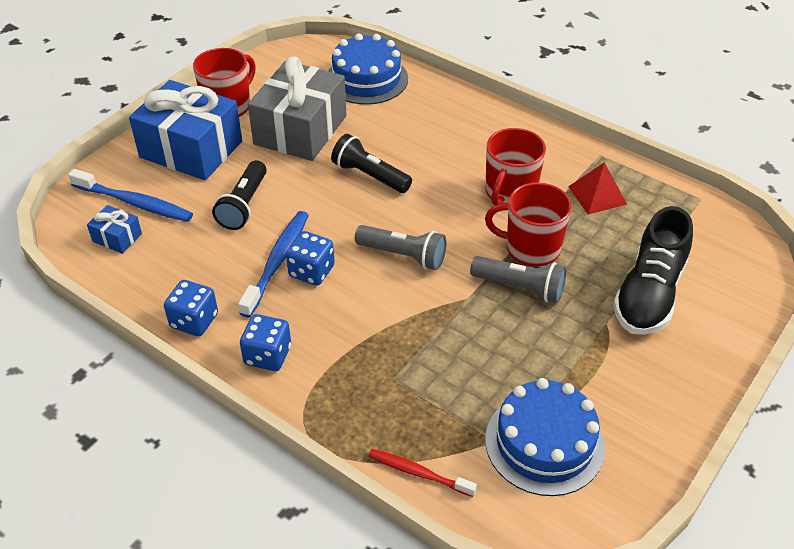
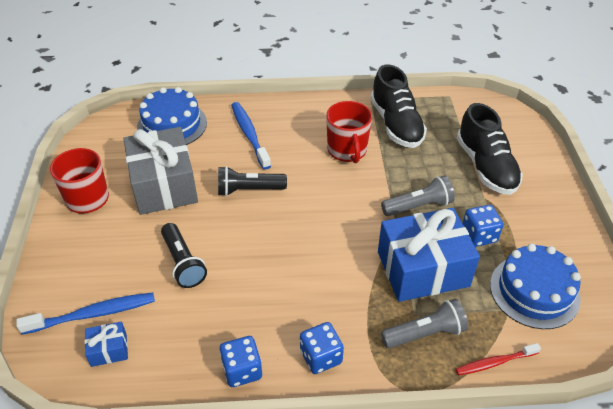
camera: 40 degrees left, 0 degrees up
(191, 149) = (94, 246): blue gift -> blue gift (423, 269)
(277, 262) = (253, 288): blue toothbrush -> blue toothbrush (249, 134)
(311, 271) = (284, 279): blue dice -> blue dice (479, 235)
(403, 256) = (330, 230): grey flashlight -> grey flashlight (425, 333)
(531, 248) = (397, 178): red mug -> none
(597, 195) = (396, 124): red pyramid -> black shoe

